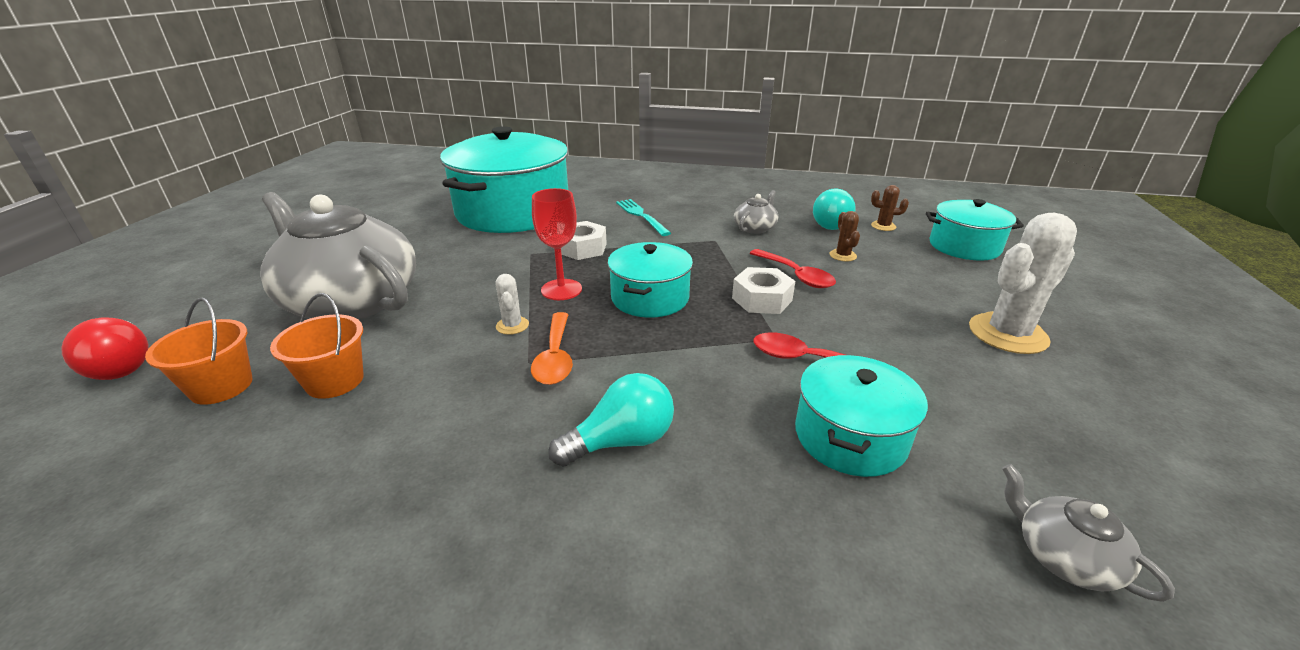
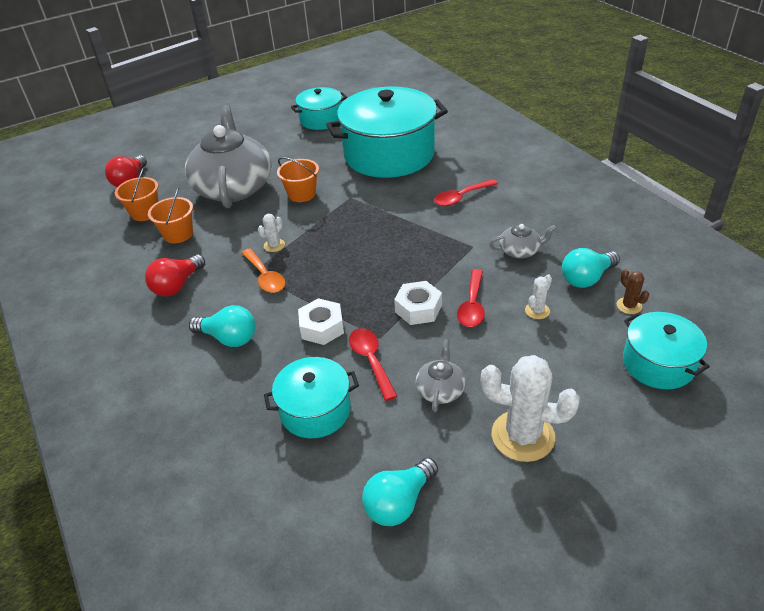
camera: 50 degrees right, 10 degrees up
(434, 434) = (177, 285): none -> red light bulb
(465, 271) = (301, 194): none -> orange bucket
(555, 357) = (265, 277): orange spoon -> orange spoon turned 75 degrees counterclockwise
(561, 290) = (327, 235): red goblet -> none
(582, 248) = (382, 208): white nut -> white nut (322, 327)
(641, 215) = (461, 197): turquoise fork -> red spoon
(650, 298) = (360, 268): turquoise pot -> turquoise pot (321, 119)
(842, 255) = (537, 311): brown cactus -> white cactus
(1064, 557) = (298, 522): grey teapot -> grey teapot (440, 390)
(1066, 451) = (399, 502): none -> turquoise light bulb

